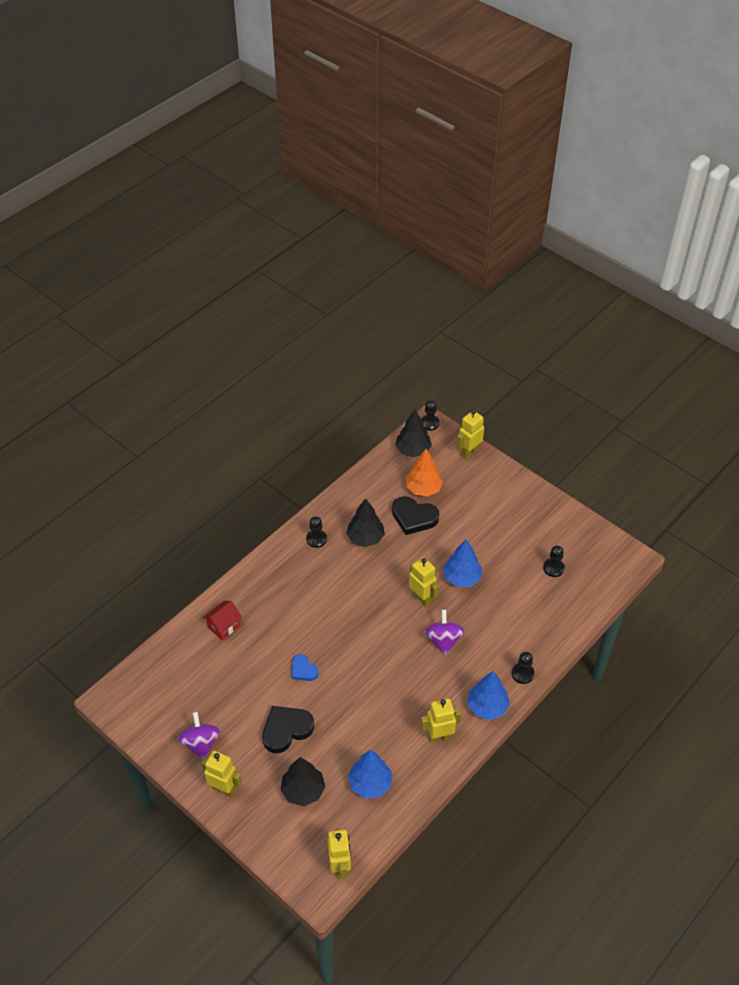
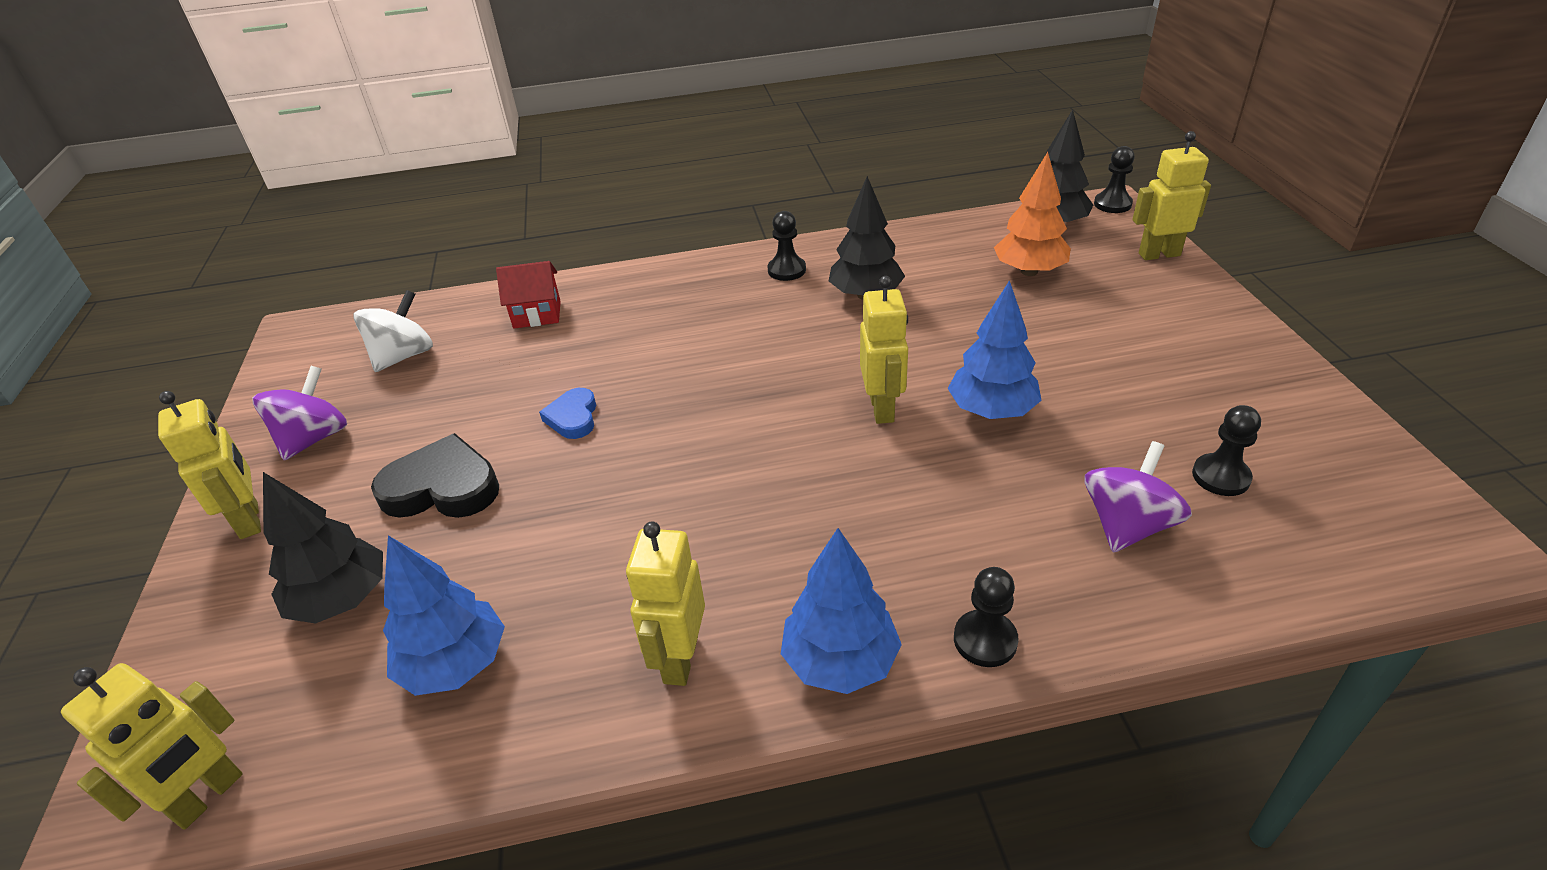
camera: 40 degrees right, 10 degrees down
(186, 683) = (404, 356): none -> white spinning top
(414, 517) = (976, 299): black heart -> none
(439, 736) = (680, 659): yellow robot -> yellow robot turned 105 degrees counterclockwise
(443, 640) = (861, 490): purple spinning top -> purple spinning top (1127, 525)

